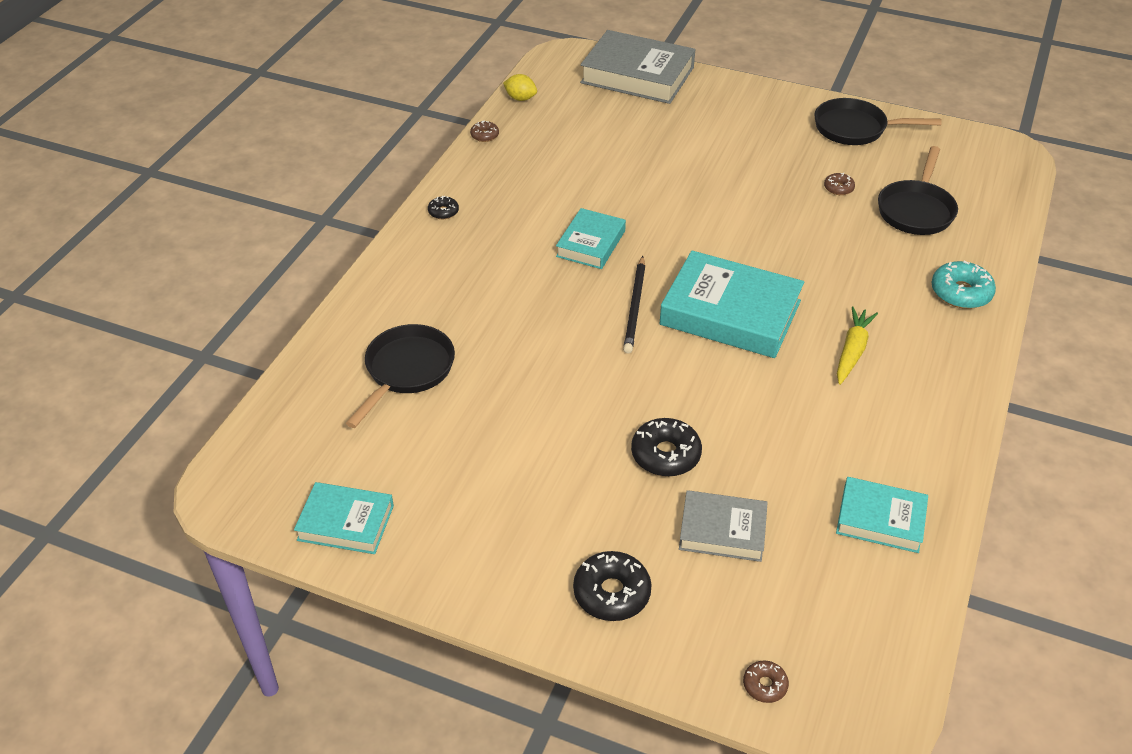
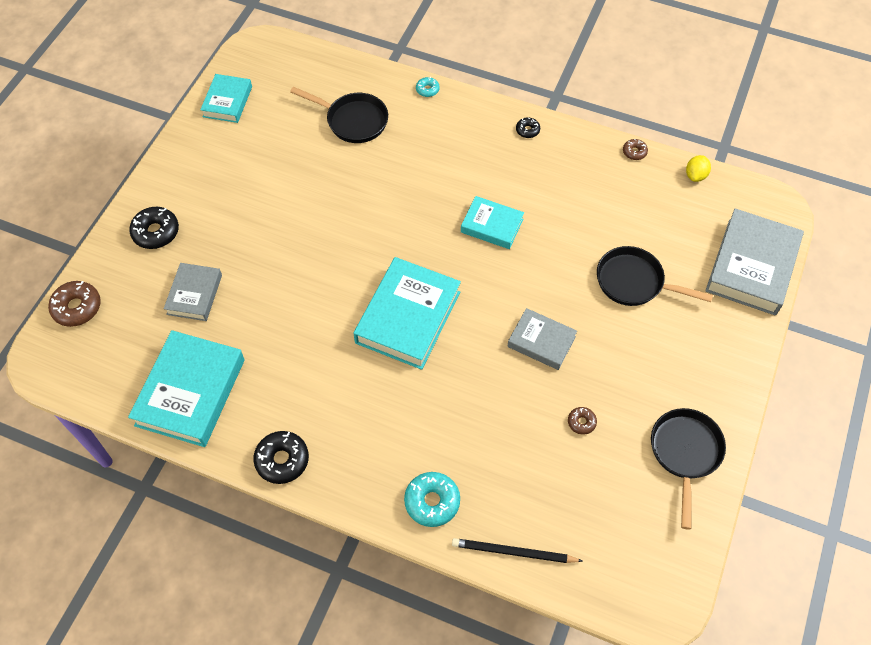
camera: 90 degrees right, 15 degrees up
(360, 297) = (427, 90): none -> turquoise donut
(635, 307) = (415, 253): black pencil -> black pencil (513, 552)
(665, 454) = (264, 266): black donut -> black donut (282, 460)
(747, 211) = (541, 342): none -> grey book
(765, 685) = (77, 307): brown donut -> brown donut, size x1.84
(852, 351) = (361, 400): yellow carrot -> none
(880, 519) = (191, 392): turquoise book -> turquoise book, size x1.74
(916, 210) = (551, 487): black pan -> black pan (634, 282)

